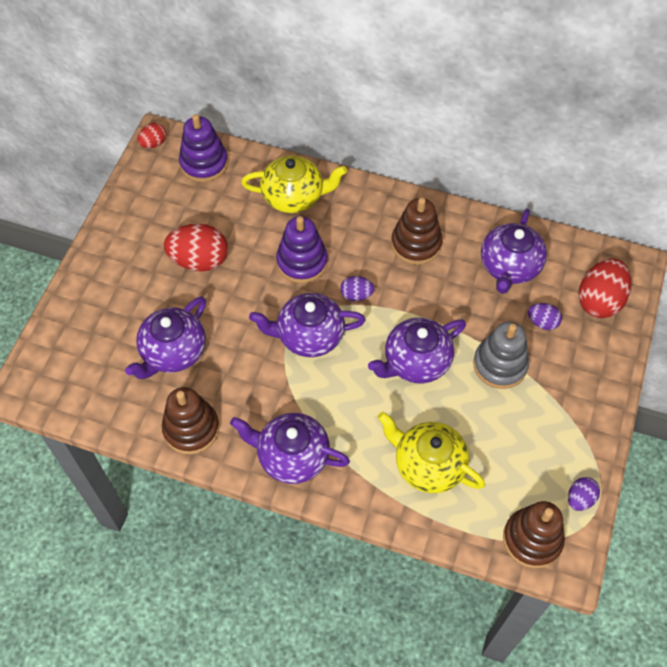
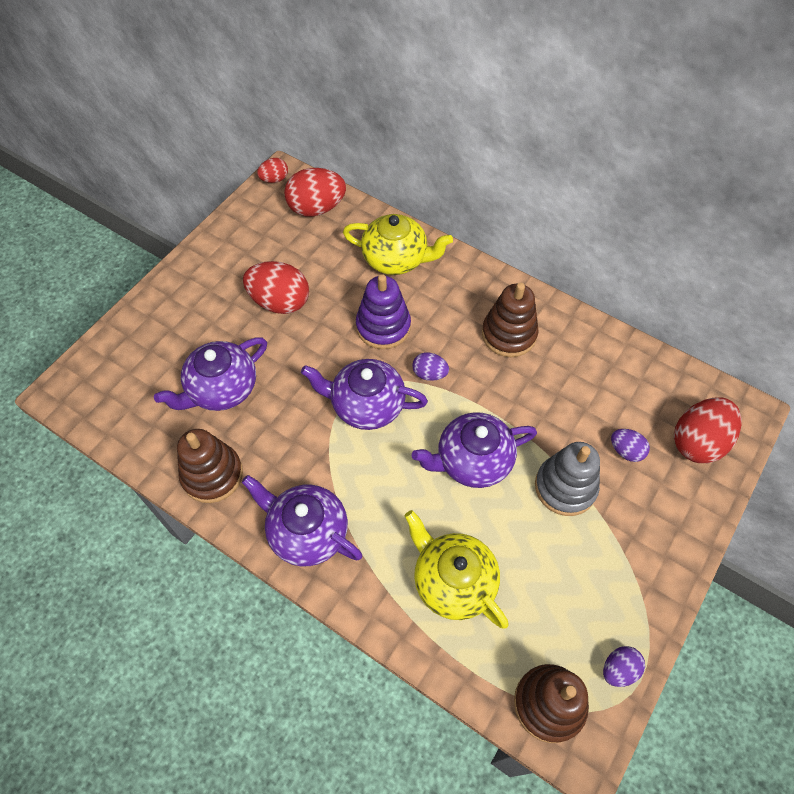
camera: 15 degrees right, 0 degrees up
(204, 163) = (316, 208): purple stacking toy -> red egg
(509, 267) = (604, 381): purple teapot -> none

